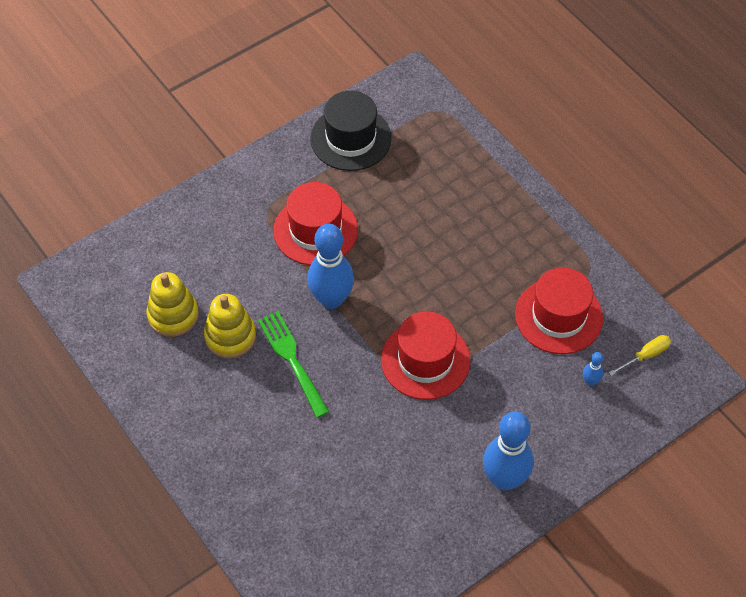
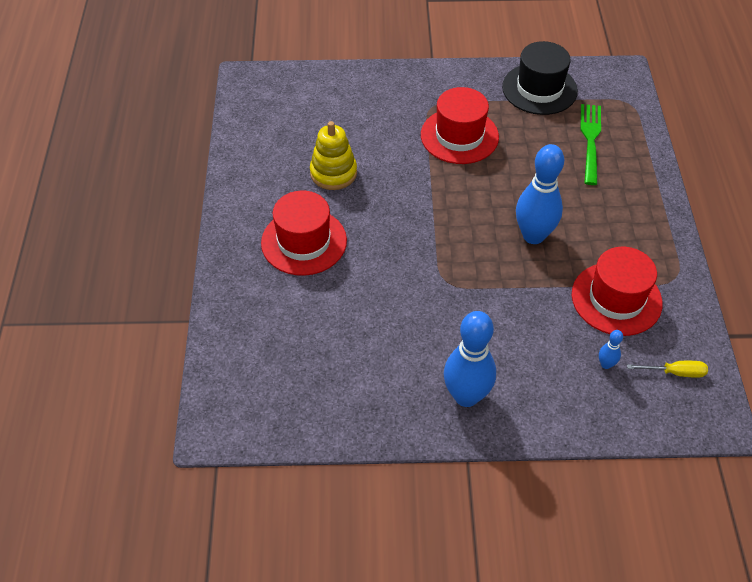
camera: 35 degrees right, 5 degrees down
(173, 315) = (304, 138): yellow stacking toy -> none
(293, 361) = (366, 214): green fork -> green fork (590, 141)
(331, 299) = (432, 188): blue bowling pin -> blue bowling pin (533, 236)
(425, 360) = (472, 270): red hat -> red hat (304, 242)

